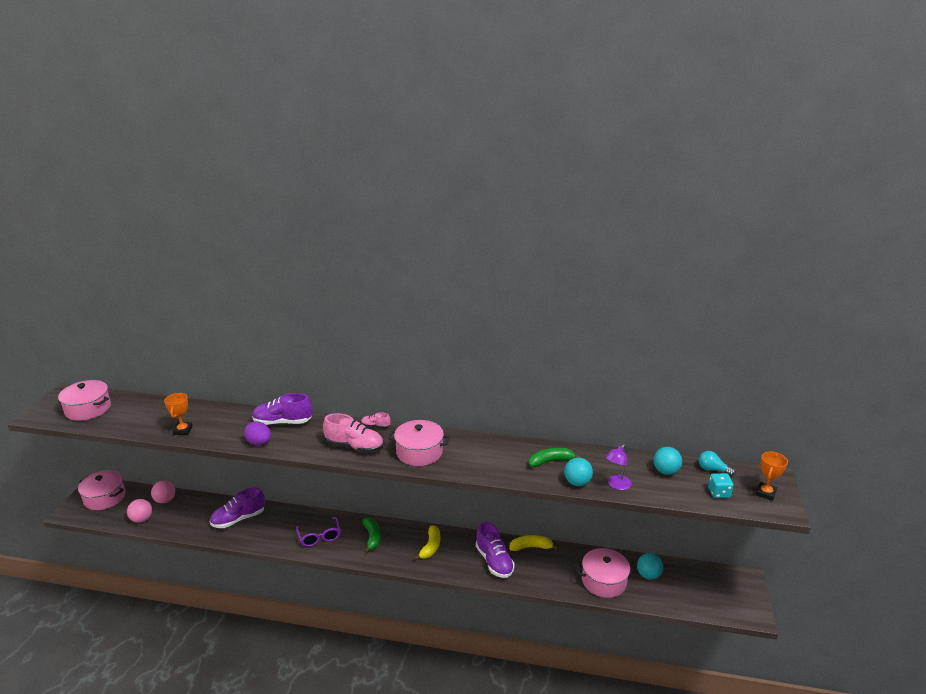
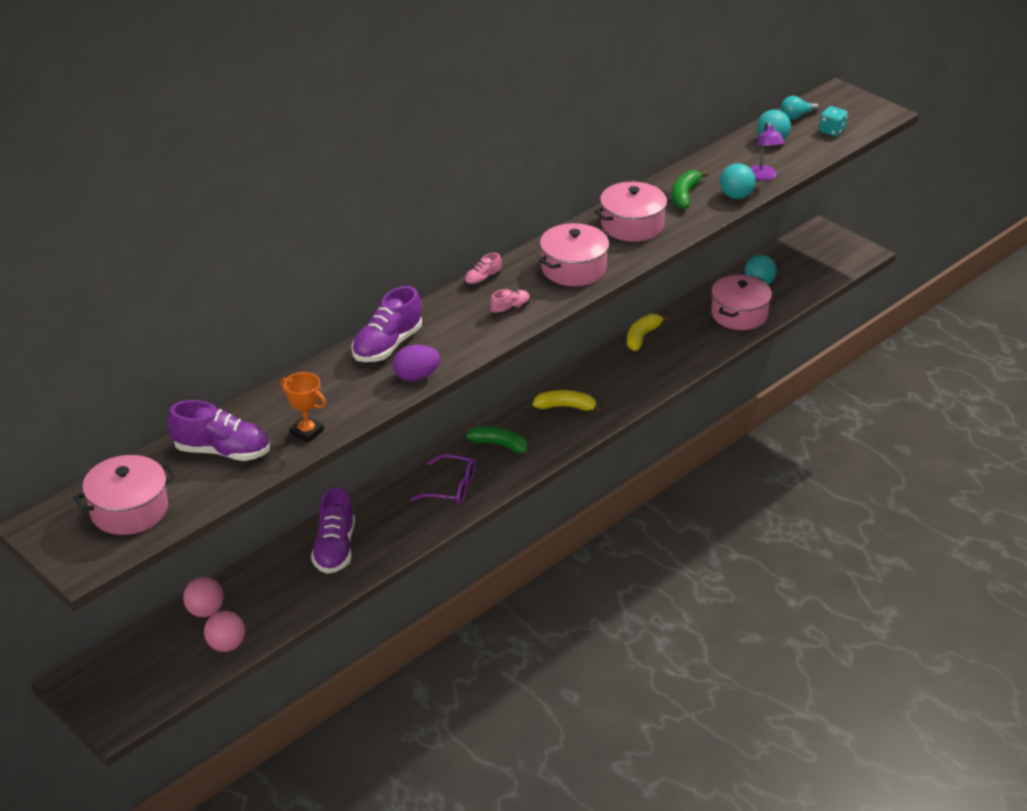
camera: 55 degrees left, 10 degrees up
(105, 498) = (121, 675): pink pot -> pink pot (632, 225)
(355, 447) = (510, 309): pink shoe -> pink shoe, size x0.50
(431, 547) = (565, 407): yellow banana -> yellow banana turned 45 degrees counterclockwise
(494, 561) = (637, 371): purple shoe -> purple shoe (222, 451)
(765, 493) = (857, 109): orange trophy -> none

